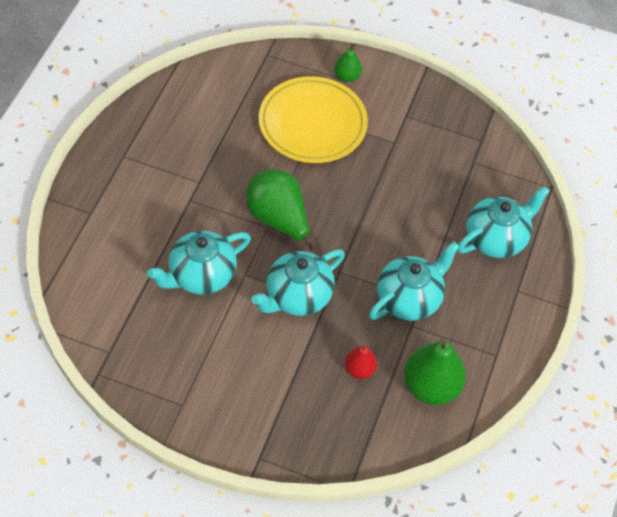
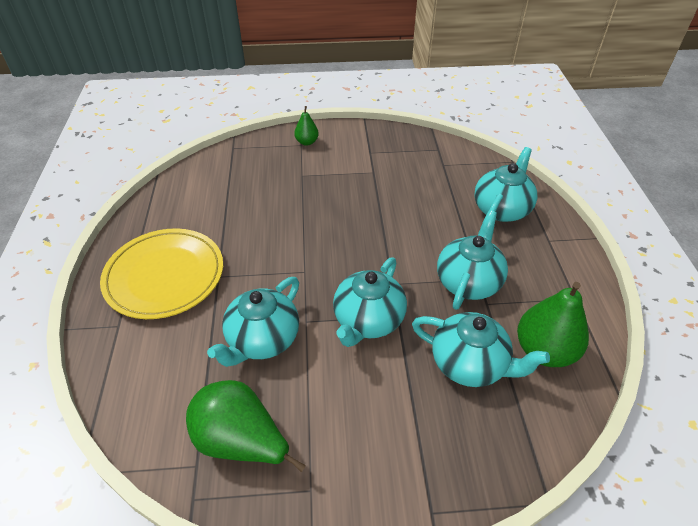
camera: 20 degrees left, 10 degrees down
(278, 220) = (311, 262): green pear -> green pear (241, 441)
(312, 123) = (298, 181): yellow plate -> yellow plate (164, 276)
(359, 369) = (469, 364): red pear -> turquoise teapot

